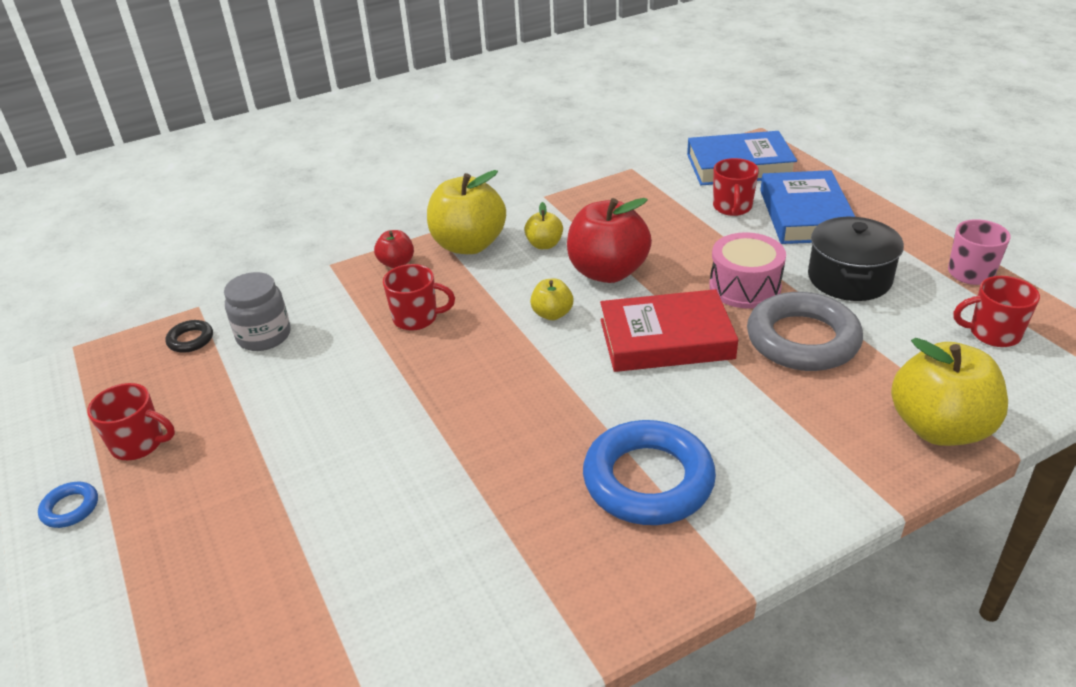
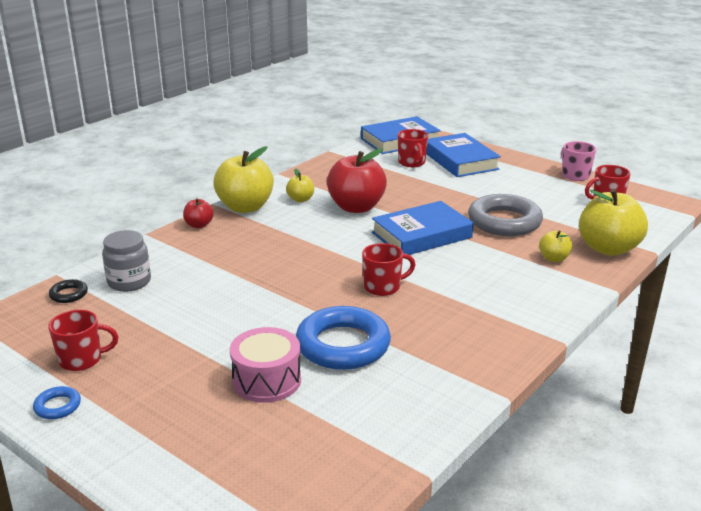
camera: 25 degrees left, 10 degrees down
(417, 318) = (241, 252): red mug -> red mug (383, 287)
(552, 314) = (336, 235): yellow apple -> yellow apple (554, 258)
(648, 480) = (464, 304): blue ring -> blue ring (343, 345)
(666, 339) = (422, 235): red book -> blue book
(744, 287) = (450, 202): pink drum -> pink drum (267, 380)
(849, 278) = (509, 188): black pot -> none

